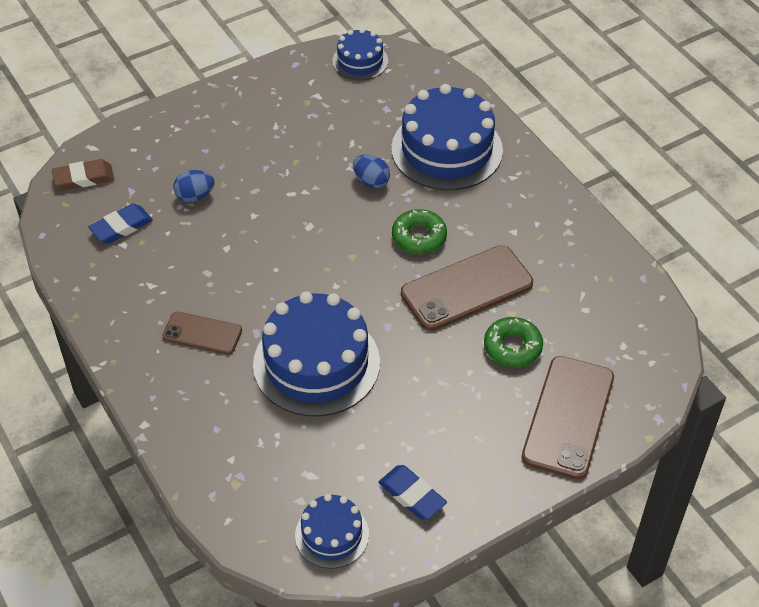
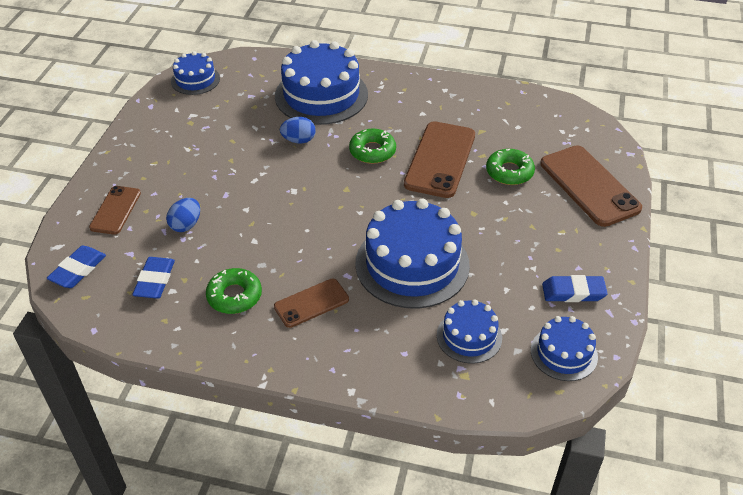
camera: 45 degrees left, 5 degrees down
(83, 178) = (78, 270): brown eraser -> blue eraser
(158, 283) = (234, 296): none -> green donut
(162, 145) = (115, 210): none -> brown phone
(279, 458) = (469, 336): none -> blue cake

